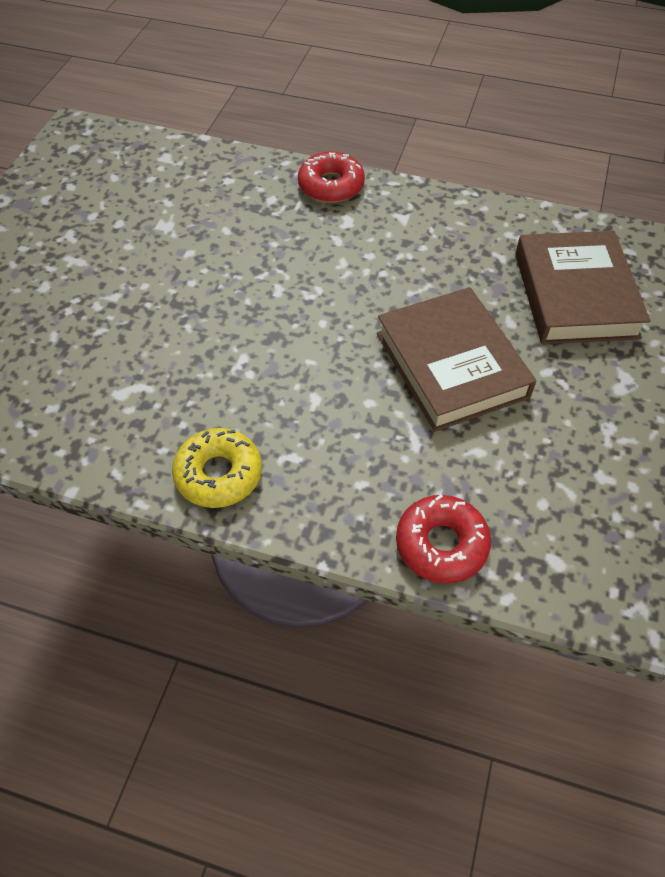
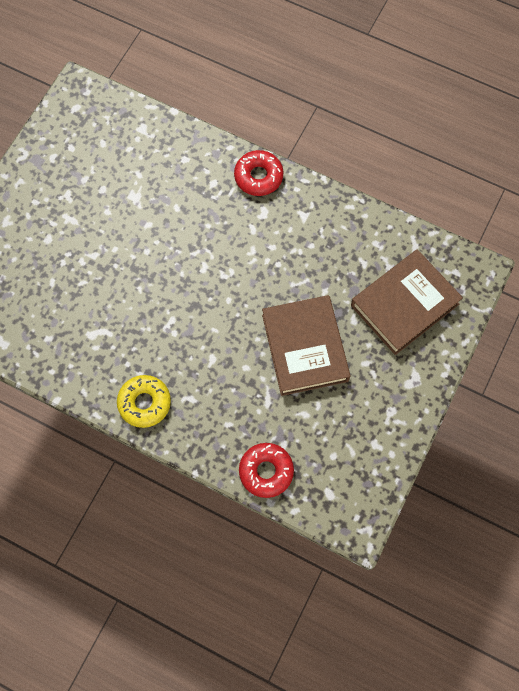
camera: 10 degrees right, 15 degrees up
(575, 295) = (404, 304): brown book -> brown book turned 45 degrees clockwise

